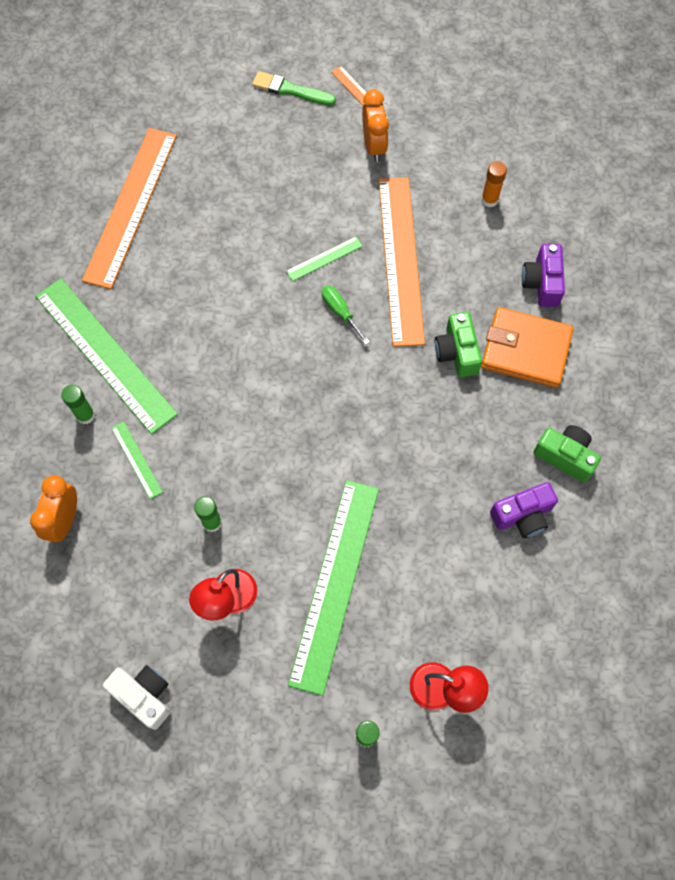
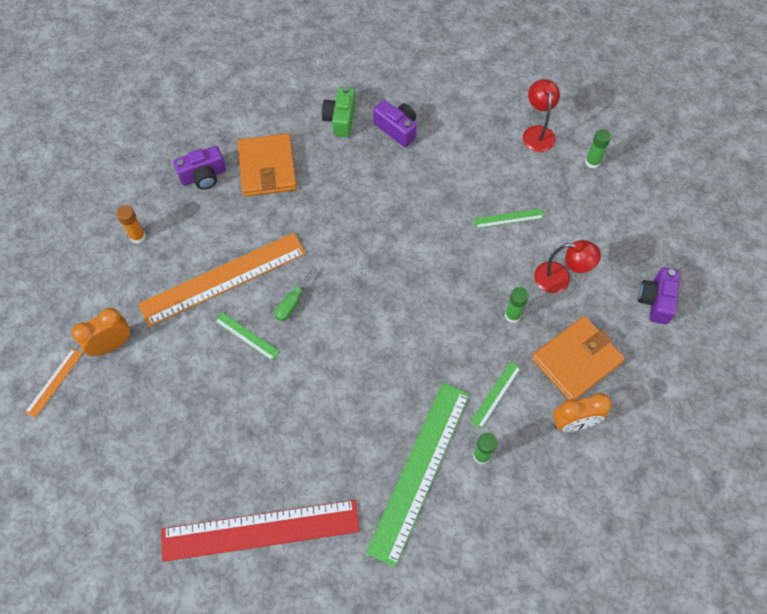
camera: 115 degrees left, 5 degrees down
(126, 562) = (576, 360): none -> orange wallet
(131, 206) = (260, 530): orange ruler -> red ruler
(144, 695) = (656, 301): white camera -> purple camera
(291, 90) = (69, 445): green brush -> none
(334, 584) = (508, 218): green ruler -> green ruler, size x0.42
(457, 352) = (290, 210): green camera -> none

